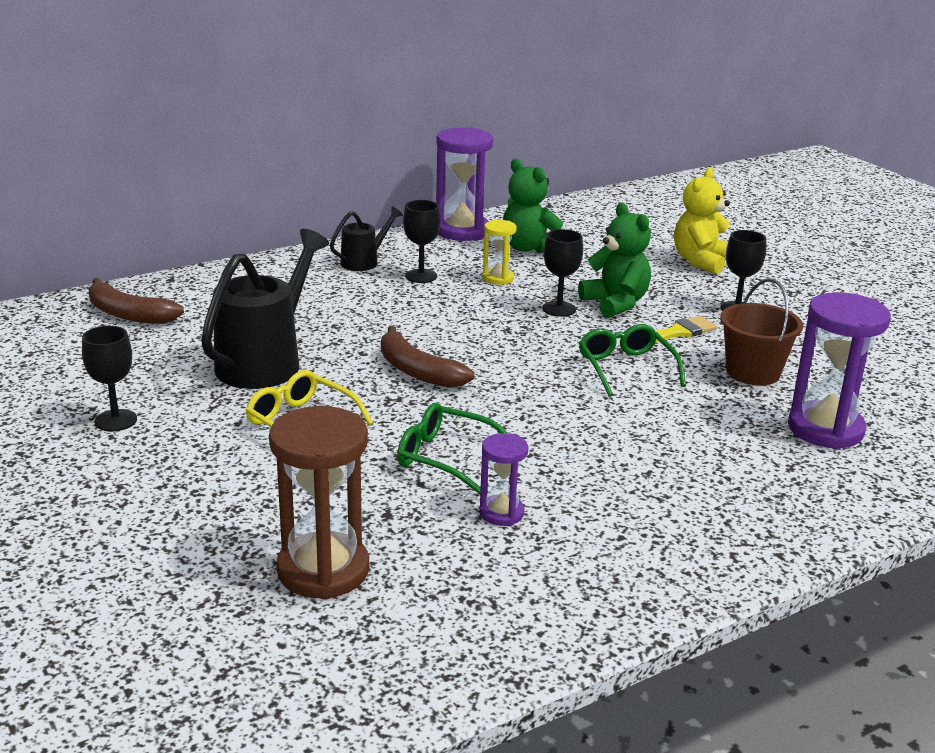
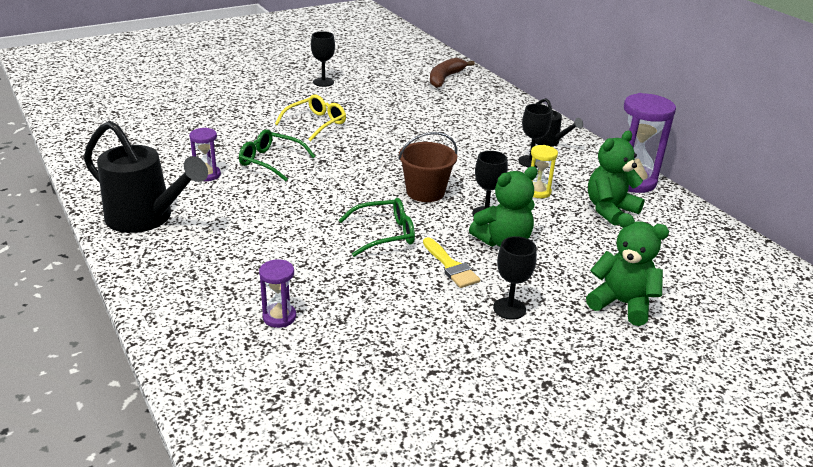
camera: 90 degrees right, 5 degrees up
(266, 361) = (389, 113): black watering can -> black watering can (147, 218)
(323, 570) = (175, 129): brown hourglass -> none
(417, 371) = (378, 156): brown banana -> none
(445, 457) = (270, 161): green glasses -> green glasses turned 90 degrees counterclockwise
(701, 261) = (622, 304): yellow teddy bear -> green teddy bear
(753, 372) = (379, 296): brown bucket -> brown bucket (425, 192)
(825, 429) = (279, 317): purple hourglass -> purple hourglass, size x0.53

